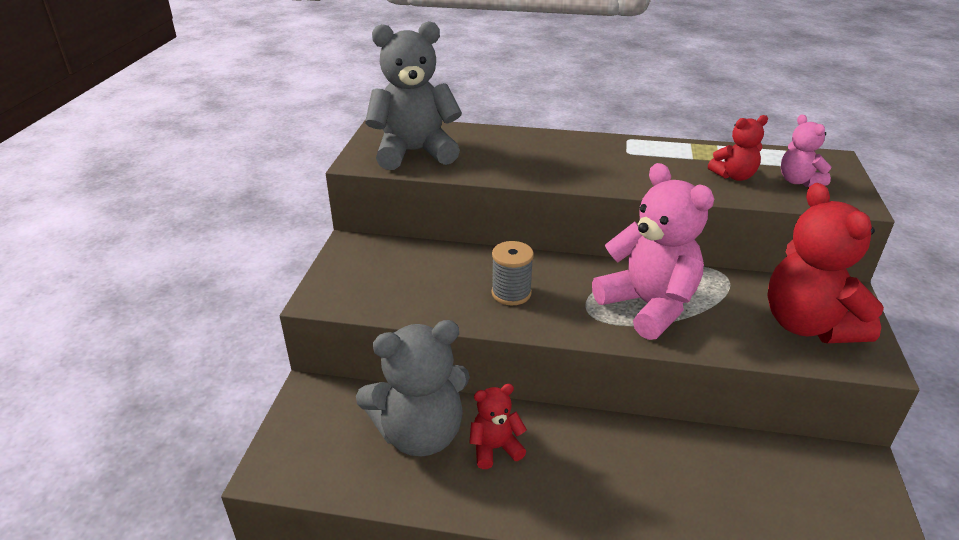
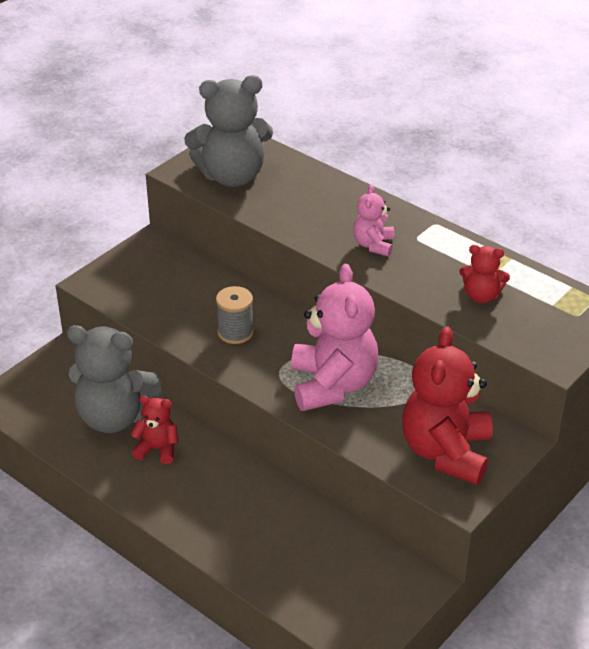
camera: 30 degrees right, 5 degrees up
(414, 152) = (232, 176): grey teddy bear -> grey teddy bear turned 150 degrees clockwise
(798, 181) = (534, 322): pink teddy bear -> pink teddy bear (373, 245)

